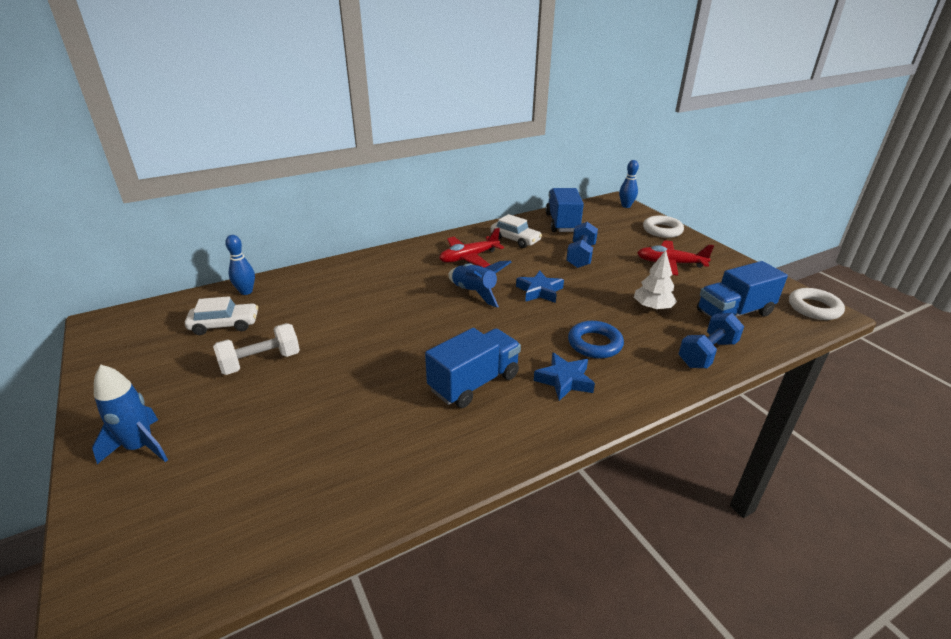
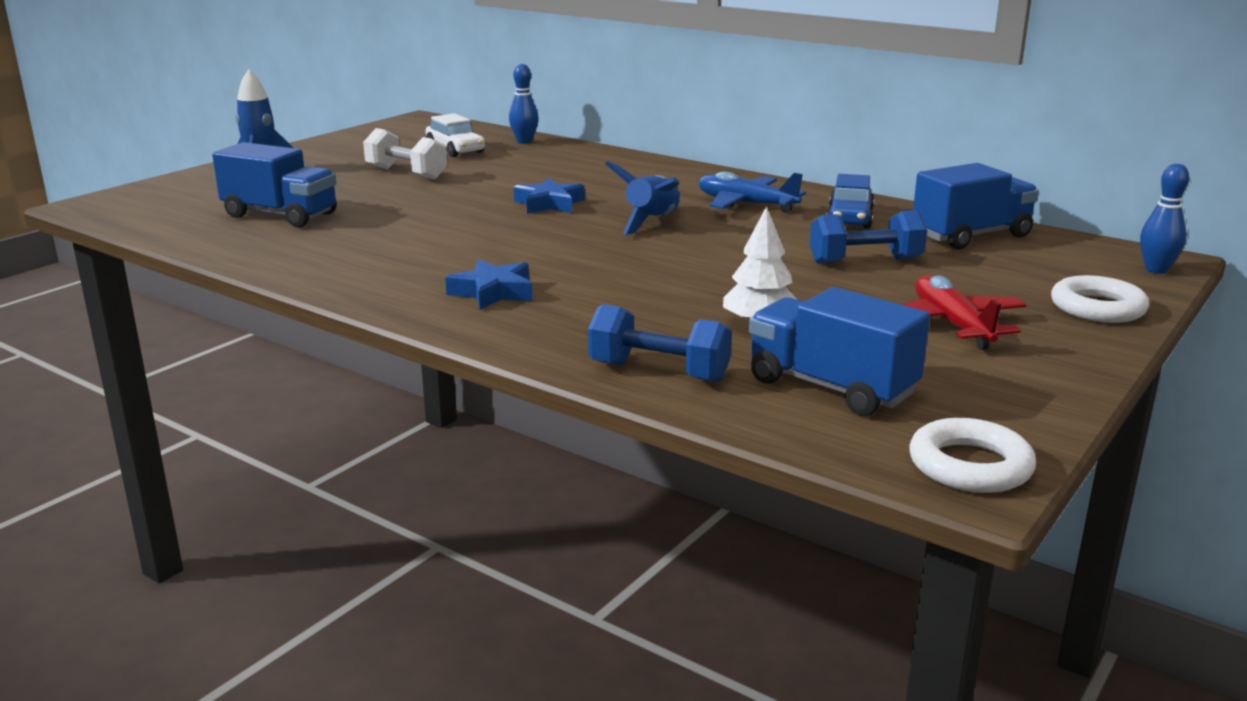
camera: 65 degrees right, 10 degrees down
(469, 257) = (746, 204): red plane -> blue plane
(474, 383) = (447, 252): blue truck -> blue truck (280, 215)
(515, 239) = (849, 218): white car -> blue car
(539, 291) = (707, 252): blue star -> blue star (549, 204)
(594, 344) = (600, 298): blue ring -> none

